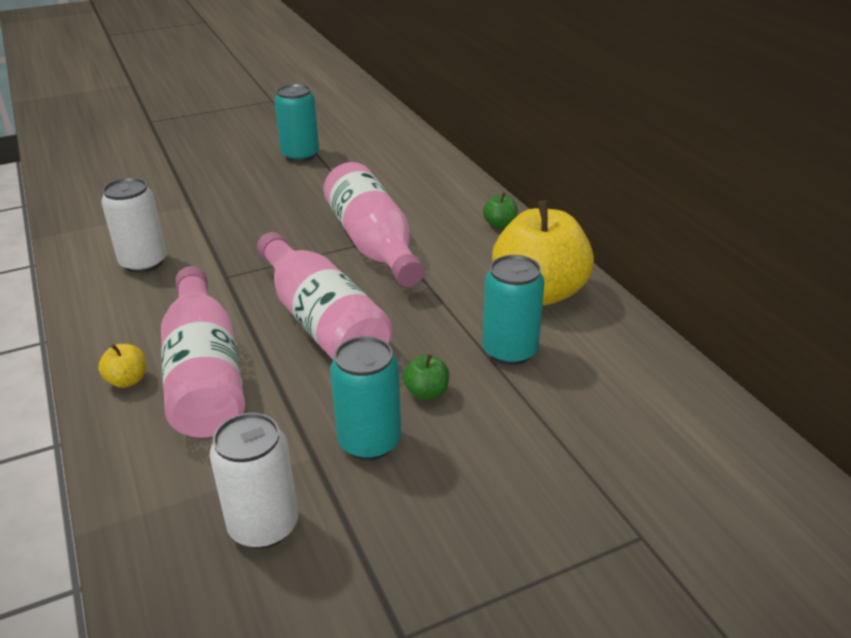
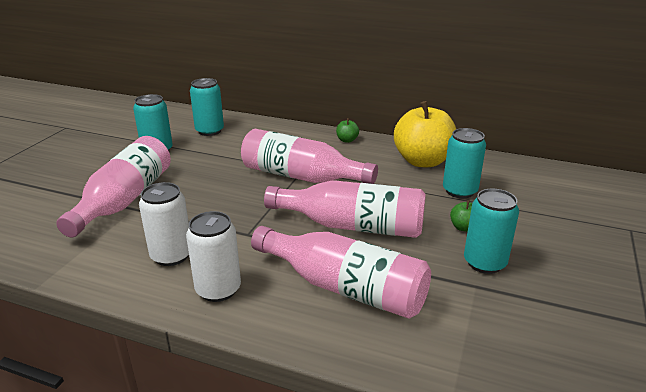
camera: 45 degrees left, 5 degrees down
(127, 380) = (306, 320): yellow apple -> none
(198, 193) = (125, 200): none -> pink bottle
(263, 526) = (519, 330): white can -> white can (218, 289)
(380, 153) = (209, 131): none -> turquoise can

